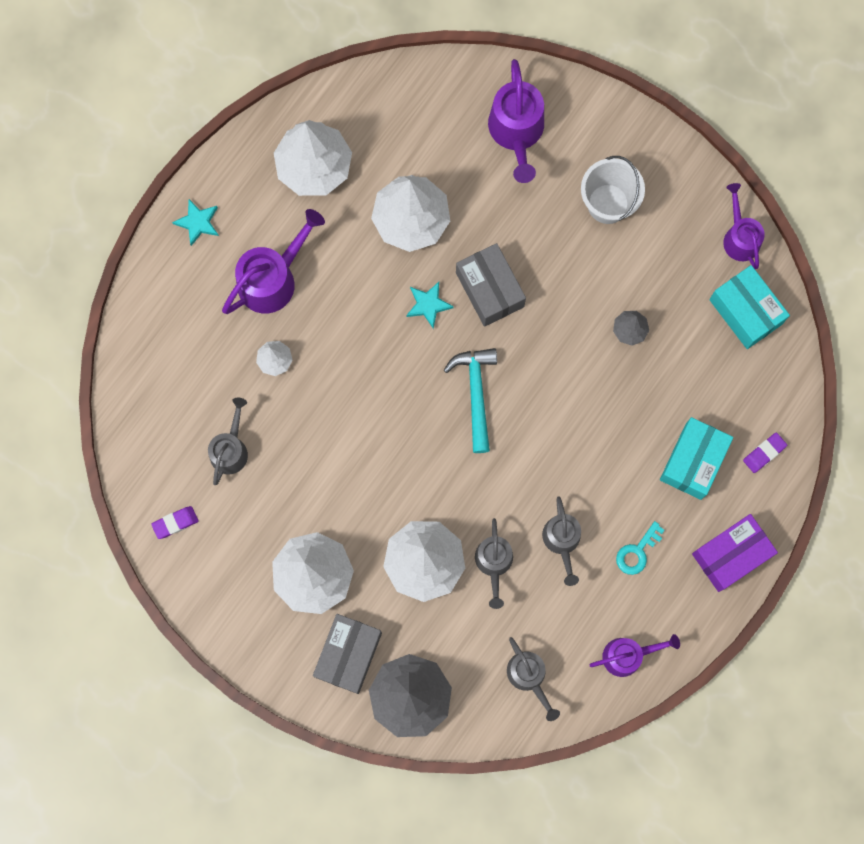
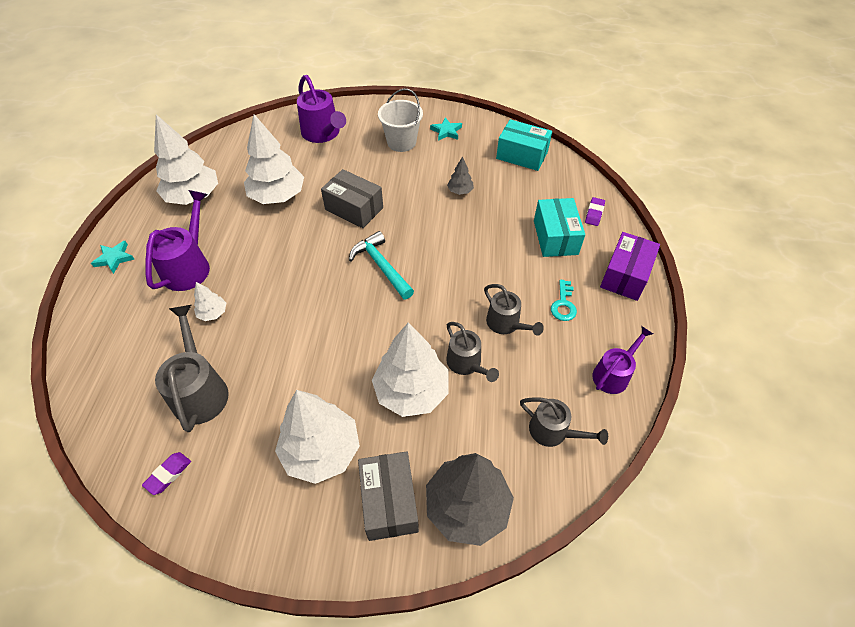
camera: 30 degrees left, 25 degrees down
(230, 449) = (200, 390): grey watering can -> grey watering can, size x1.53
(428, 305) = (316, 233): turquoise star -> turquoise star (446, 131)
(739, 237) = (490, 127): purple watering can -> none

